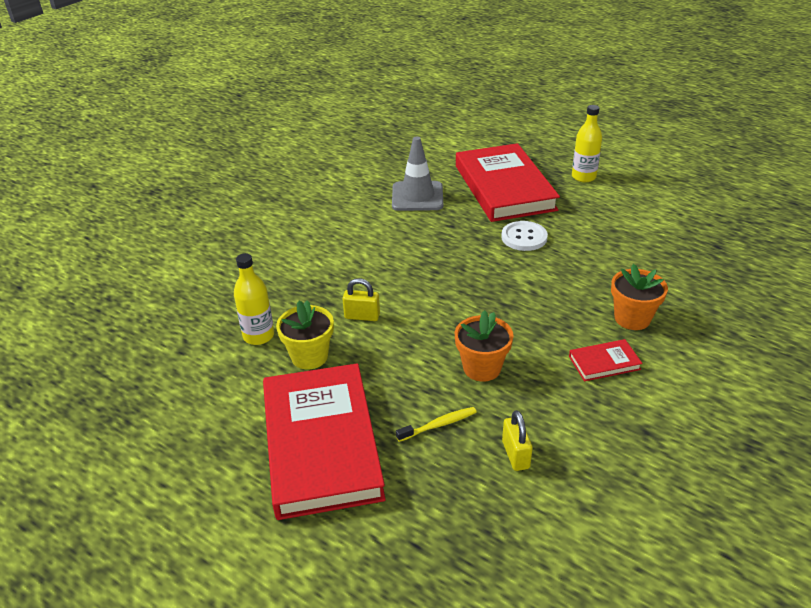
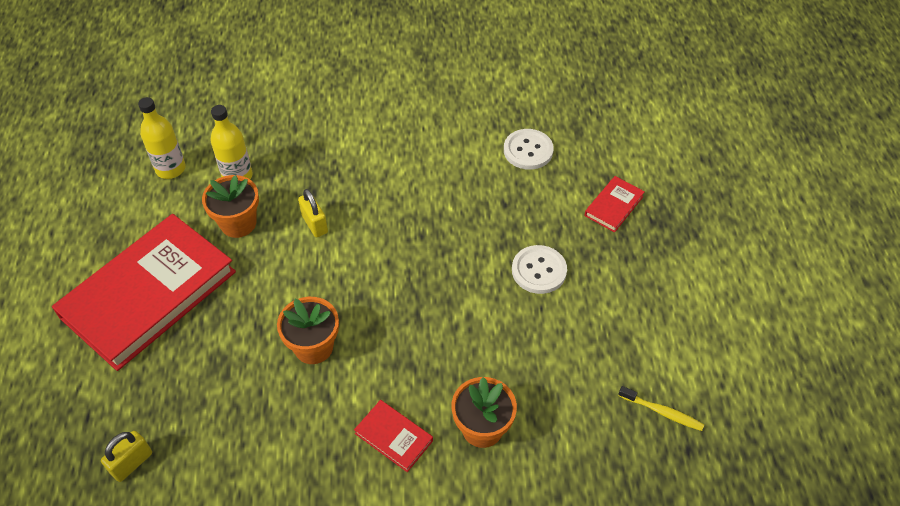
camera: 50 degrees right, 15 degrees up
(309, 356) = (238, 223): yellow flower pot -> orange flower pot
(417, 196) = (528, 150): grey traffic cone -> white button
(439, 425) = (221, 357): yellow toothbrush -> yellow toothbrush (662, 412)
(504, 187) = (614, 206): red book -> red book, size x0.41
(515, 455) = (224, 430): yellow padlock -> yellow padlock (132, 463)
(583, 177) = (706, 260): yellow bottle -> yellow bottle (170, 169)

